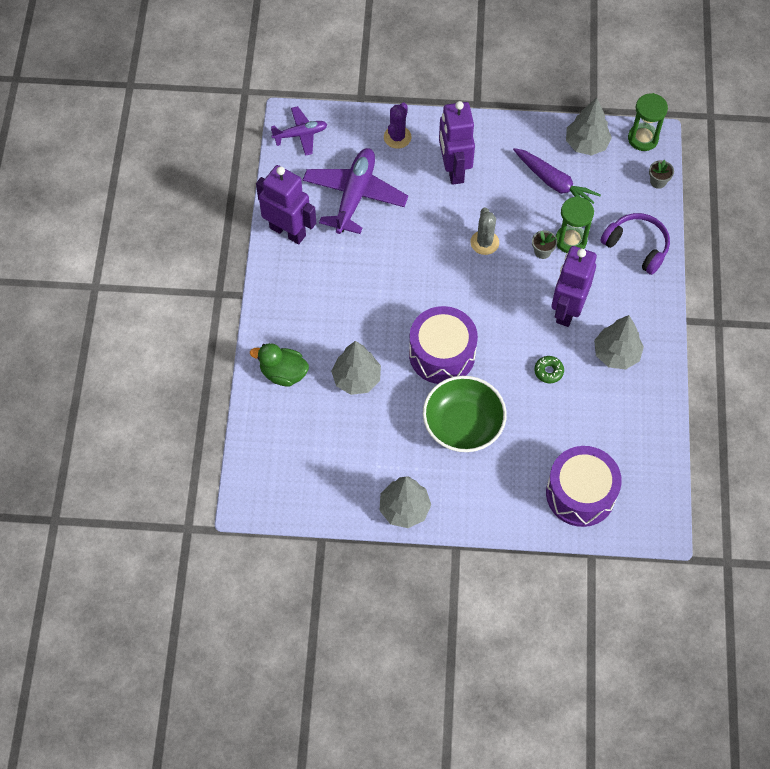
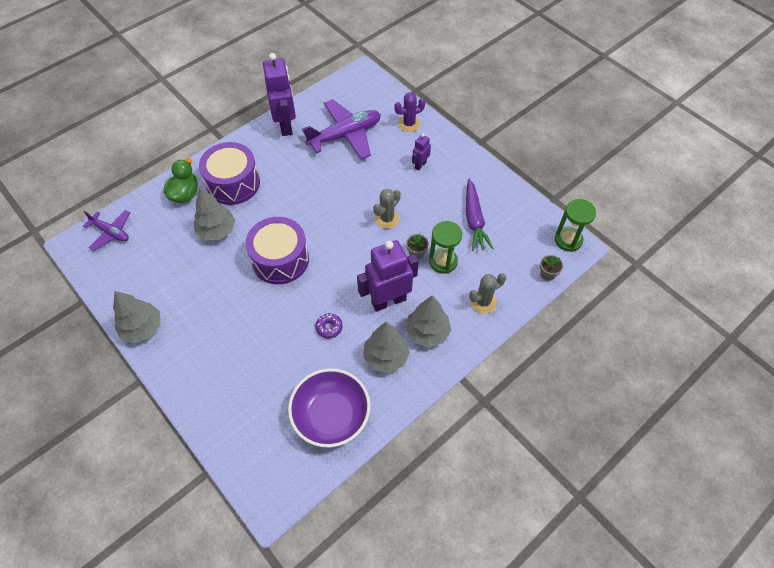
camera: 45 degrees right, 5 degrees down
(283, 373) = (185, 194): green duck -> green duck turned 45 degrees clockwise
(300, 134) = (357, 84): purple plane -> purple plane (111, 232)
(454, 169) = (420, 165): purple robot -> purple robot, size x0.48
(463, 424) = (238, 311): green bowl -> none
(548, 371) = (329, 327): green donut -> purple donut
(580, 494) = (250, 424): purple drum -> purple drum (233, 183)
(586, 144) = (524, 214): grey tree -> grey tree (427, 332)
(629, 432) = (331, 415): none -> purple bowl
(637, 246) = (483, 302): purple headphones -> grey cactus

